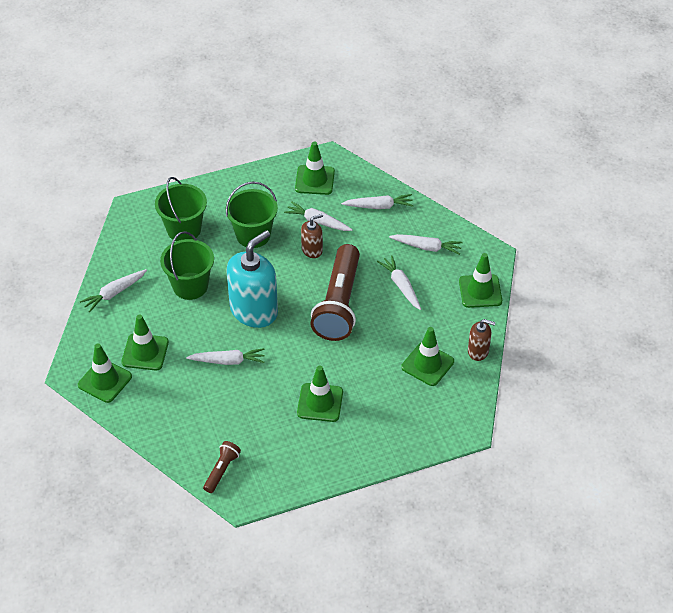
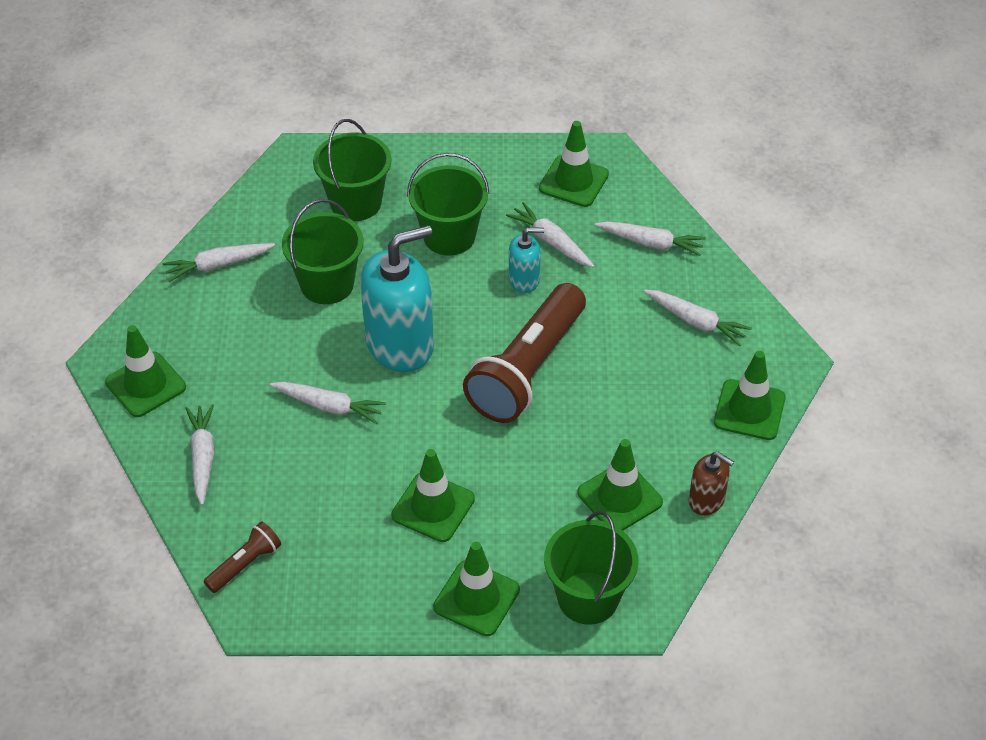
camera: 20 degrees right, 0 degrees up
(145, 352) = (220, 360): green traffic cone -> green traffic cone (476, 598)
(312, 250) = (524, 280): brown soap dispenser -> turquoise soap dispenser
(401, 286) = (632, 368): white carrot -> white carrot (202, 457)
(435, 428) = (588, 598): none -> green bucket

